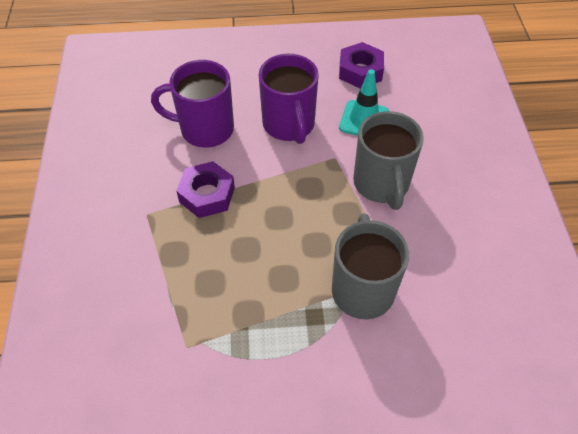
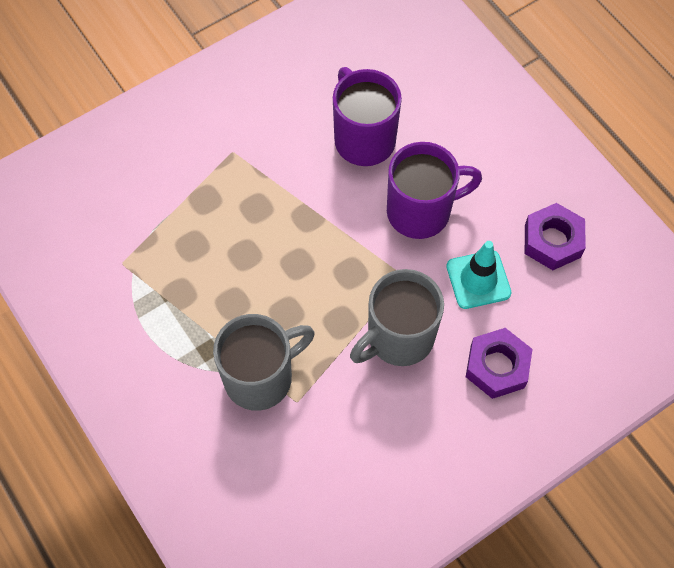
camera: 60 degrees right, 10 degrees up
(207, 195) = (285, 187): purple nut -> purple nut (497, 366)
(289, 125) = (421, 211): purple mug -> purple mug turned 150 degrees counterclockwise

